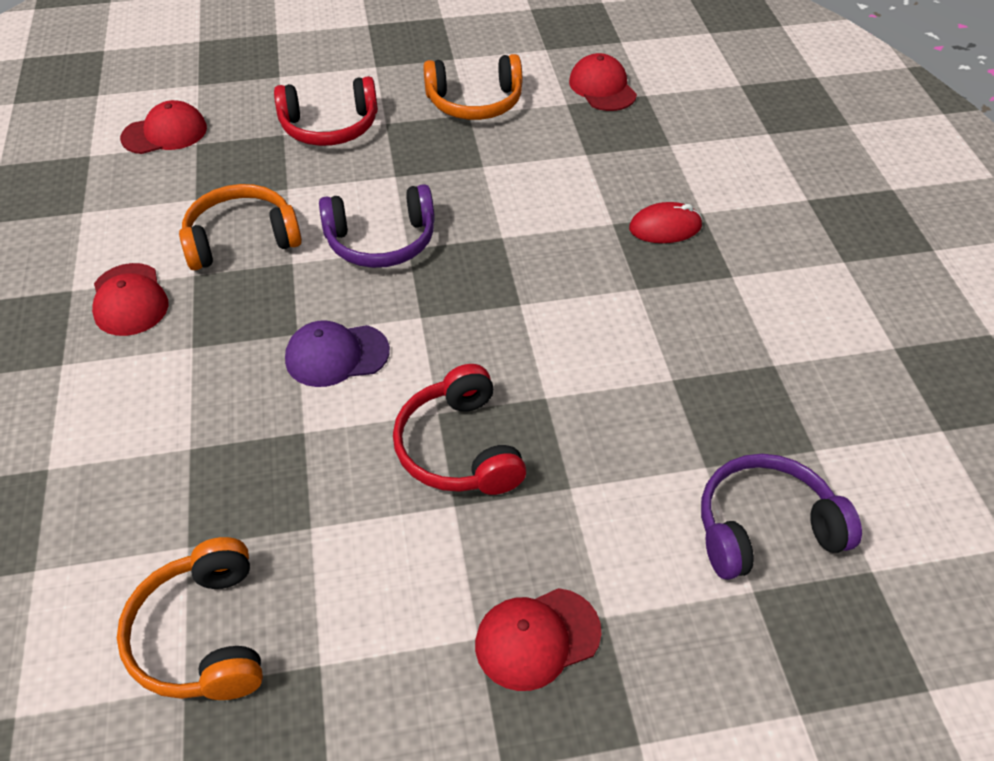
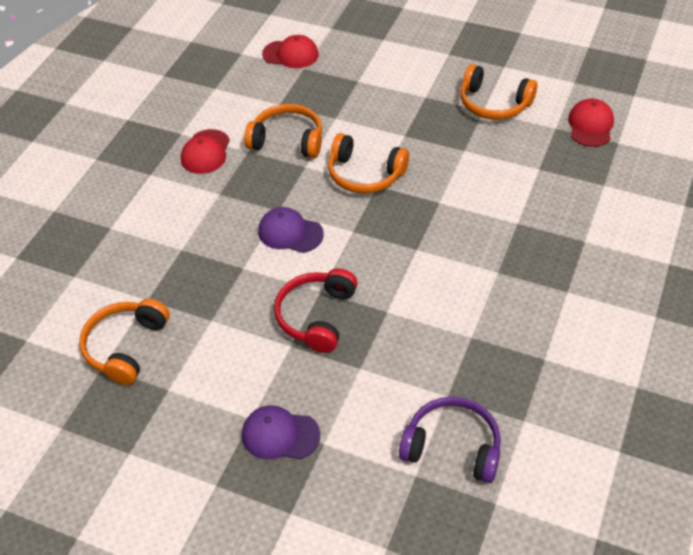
camera: 35 degrees right, 0 degrees up
(330, 127) = (389, 86): red headphones -> none
(381, 241) = (365, 175): purple headphones -> orange headphones
(537, 638) = (280, 435): red cap -> purple cap
(665, 227) = (550, 240): red mouse -> none

